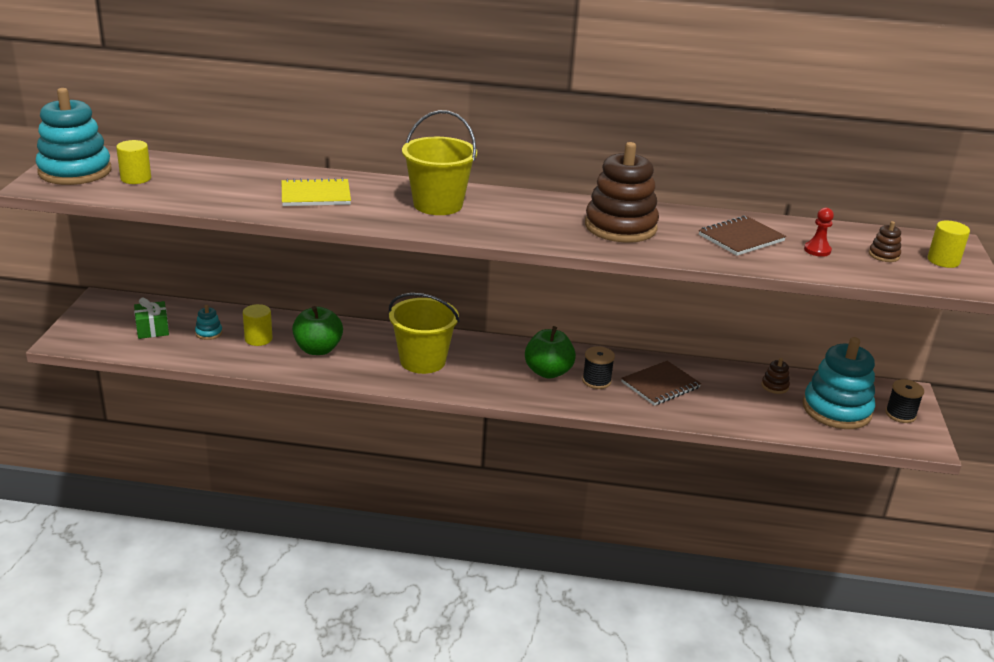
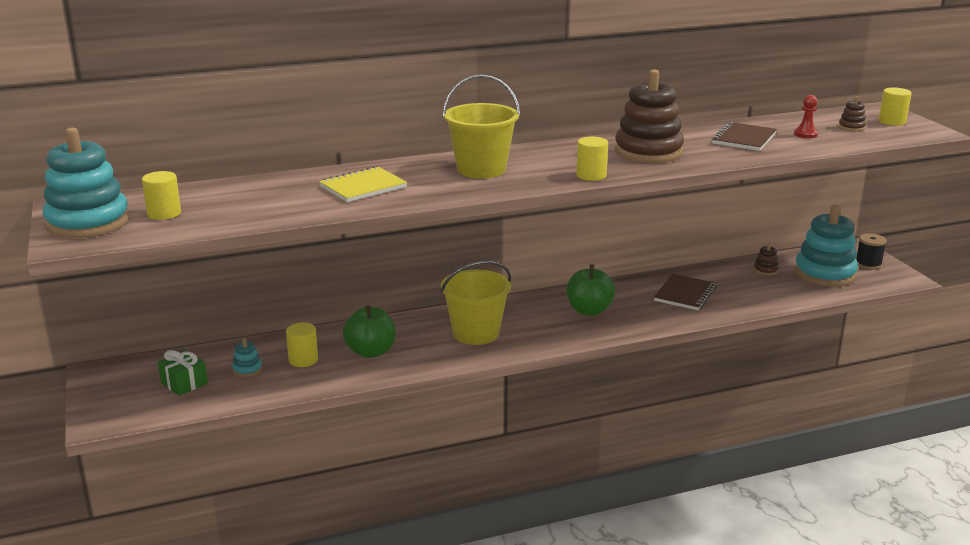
camera: 25 degrees left, 5 degrees down
(528, 237) = (591, 175): none -> yellow cylinder
(596, 381) = (634, 306): black spool -> none

